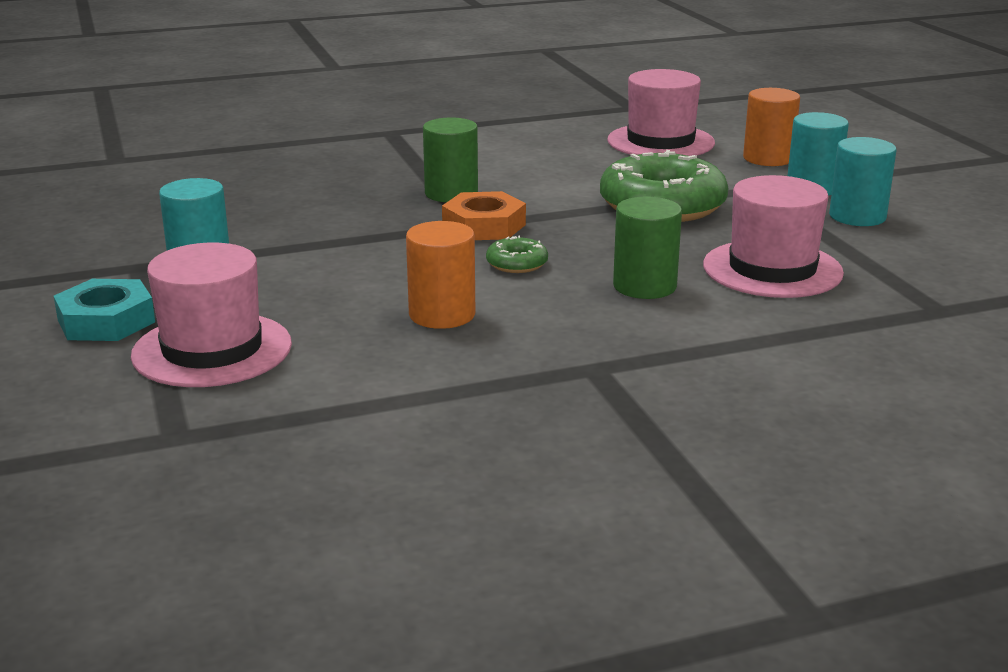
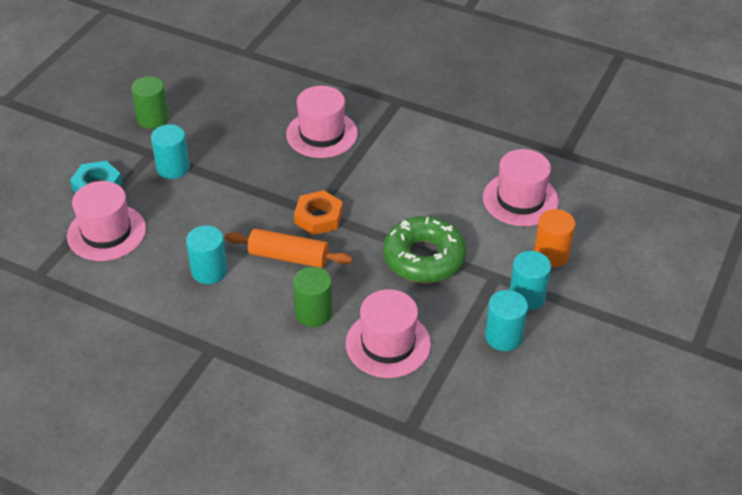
camera: 45 degrees right, 20 degrees up
(351, 177) = (322, 134): none -> pink hat
(442, 315) = (209, 271): orange cylinder -> turquoise cylinder
(451, 193) = (344, 179): green cylinder -> green cylinder (153, 119)
(517, 263) = (288, 257): green donut -> orange rolling pin

